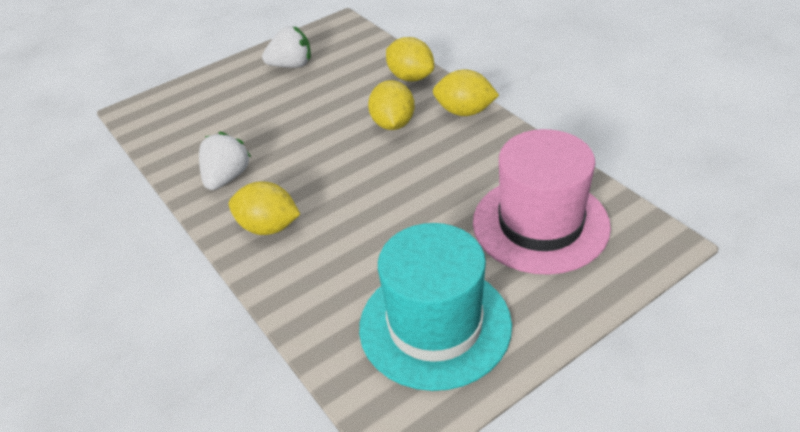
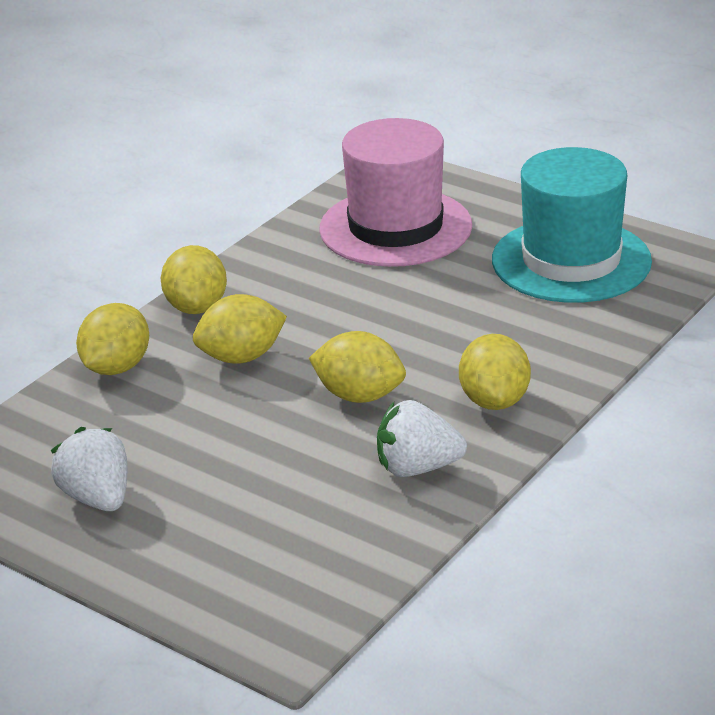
camera: 110 degrees left, 10 degrees down
(317, 166) = (359, 396): none -> yellow lemon

